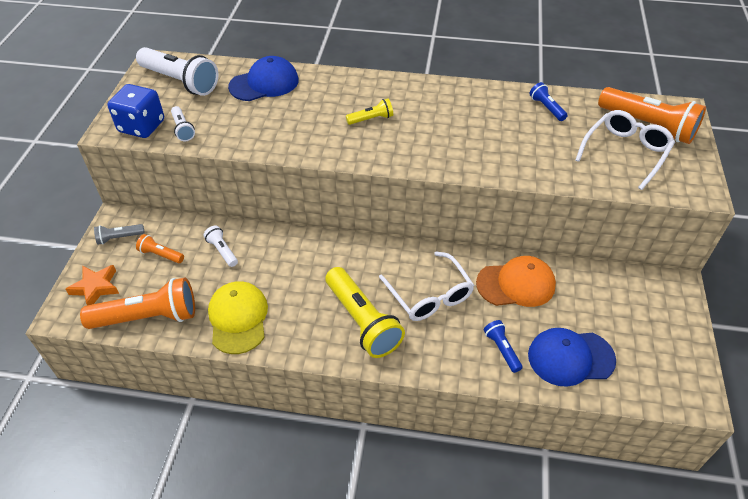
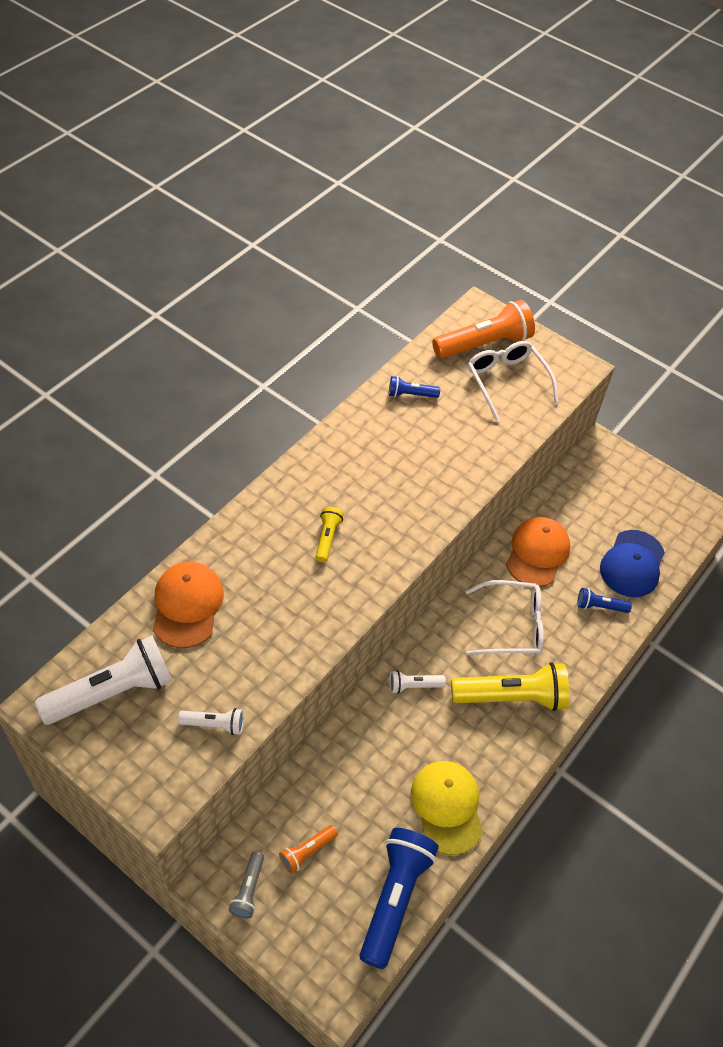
camera: 65 degrees left, 5 degrees up
(96, 287) = (316, 943): orange star -> none
(142, 126) = (176, 768): blue dice -> none
(148, 317) = (395, 898): orange flashlight -> blue flashlight
(222, 251) = (341, 783): white flashlight -> white flashlight (413, 686)
(238, 318) = (447, 807): yellow cap -> yellow cap turned 60 degrees clockwise
(264, 83) = (187, 605): blue cap -> orange cap

